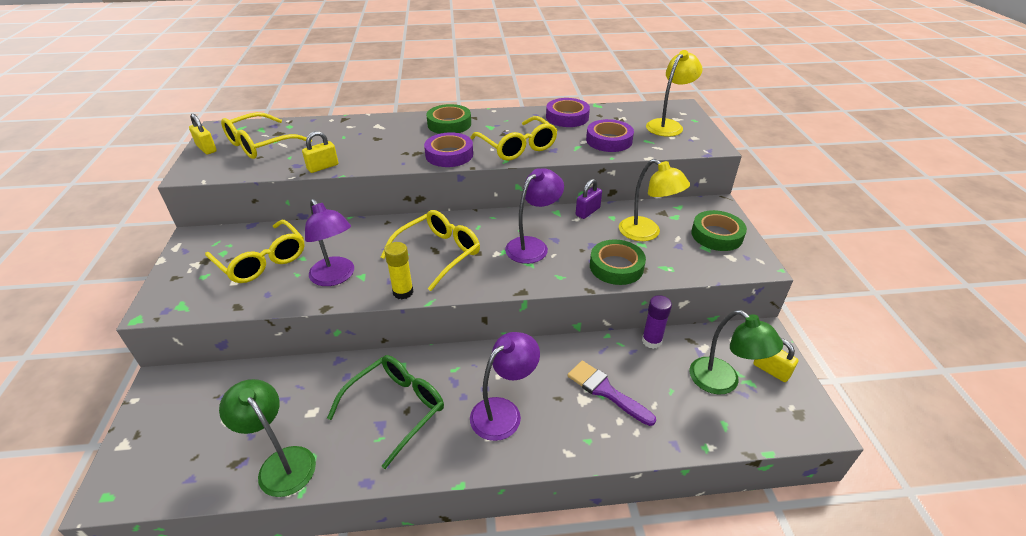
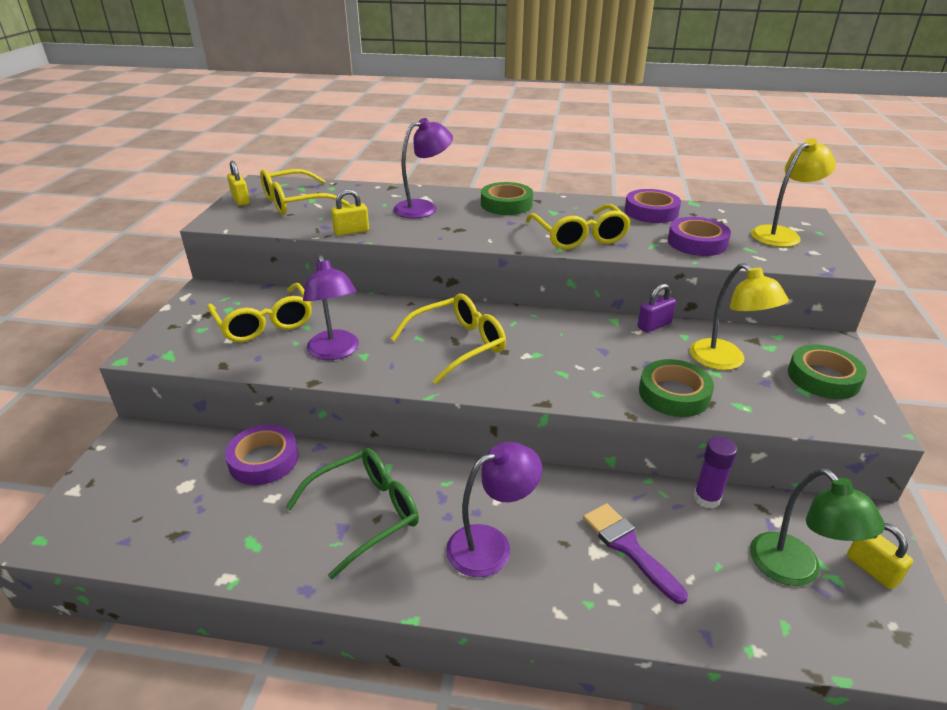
camera: 15 degrees right, 5 degrees down
(281, 463) = (222, 545): green lamp -> none
(403, 292) = (404, 380): yellow glue stick -> none
(449, 155) = (495, 235): purple tape -> purple tape (264, 460)
(532, 246) = (573, 353): purple lamp -> purple lamp (423, 208)

